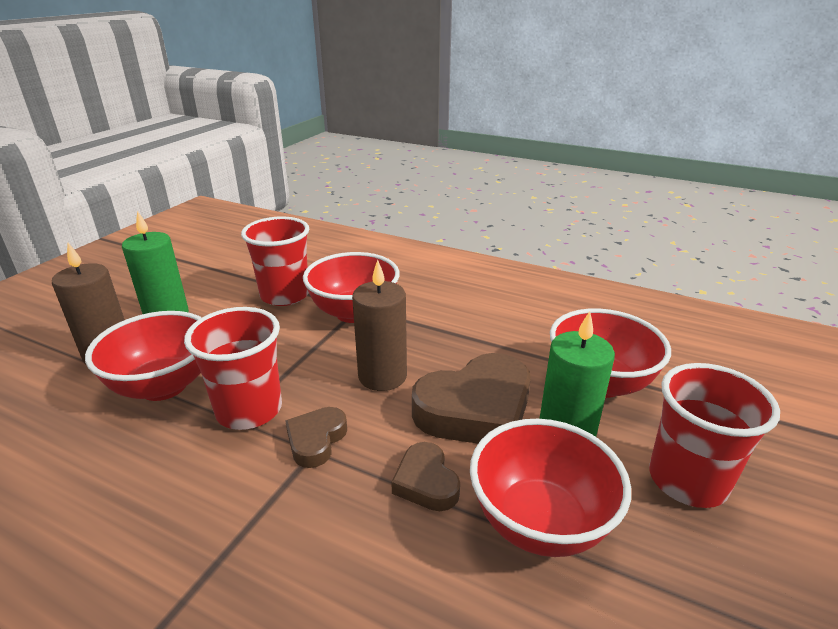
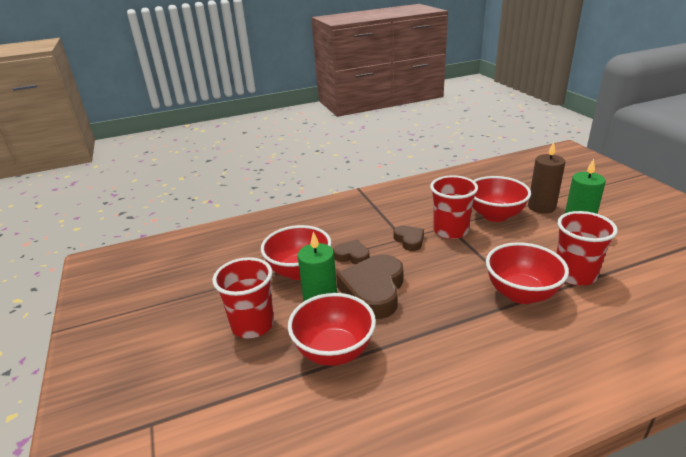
camera: 135 degrees right, 0 degrees up
(382, 376) = (435, 275): brown candle -> none

